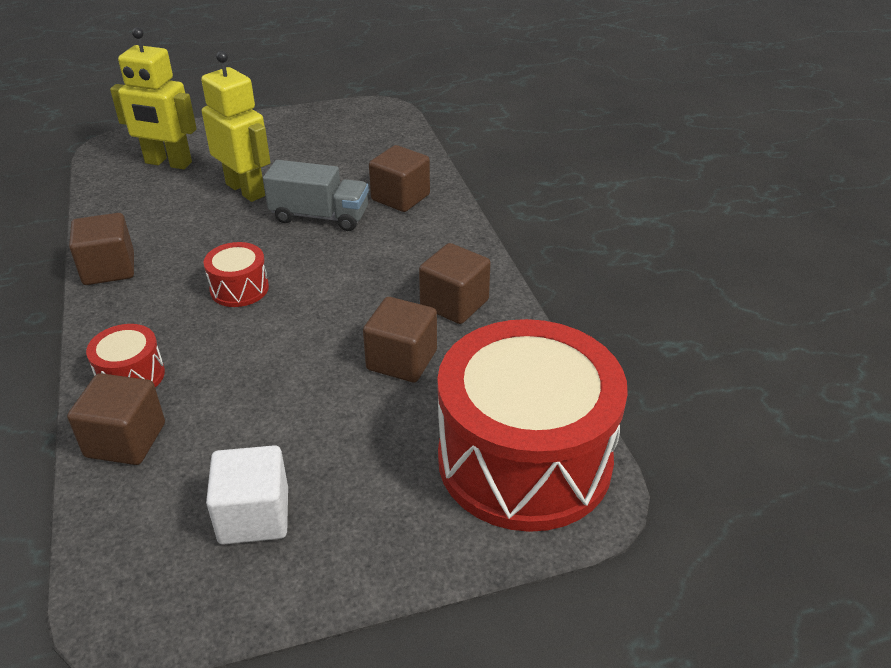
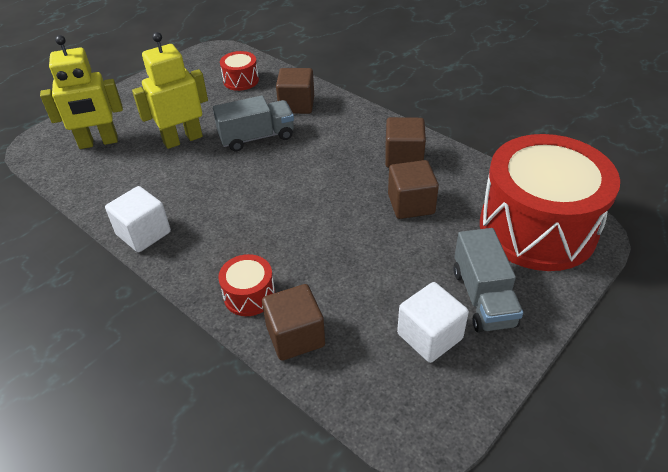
camera: 30 degrees left, 5 degrees up
(109, 269) = (143, 233): brown cube -> white cube
(239, 289) = (257, 206): red drum -> red drum (241, 80)
(246, 190) = (182, 139): yellow robot -> yellow robot turned 45 degrees counterclockwise
(362, 506) = (483, 297): none -> grey truck

